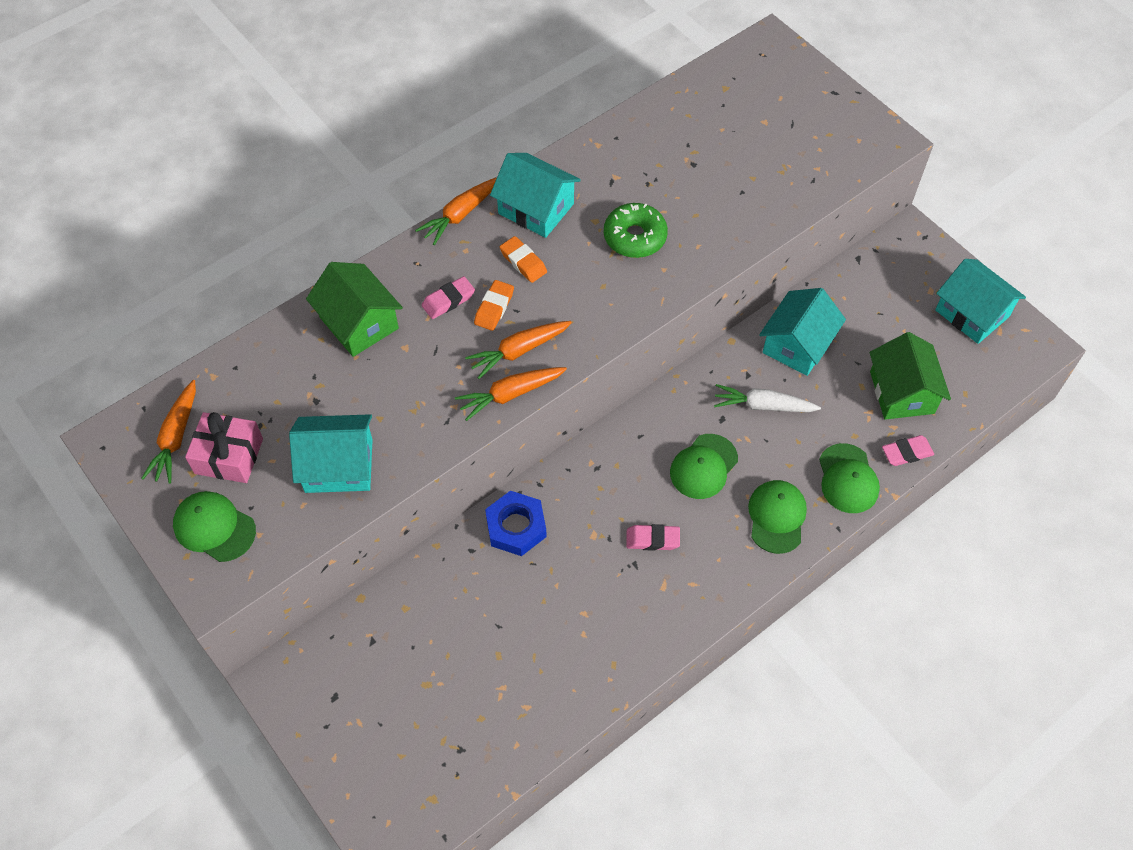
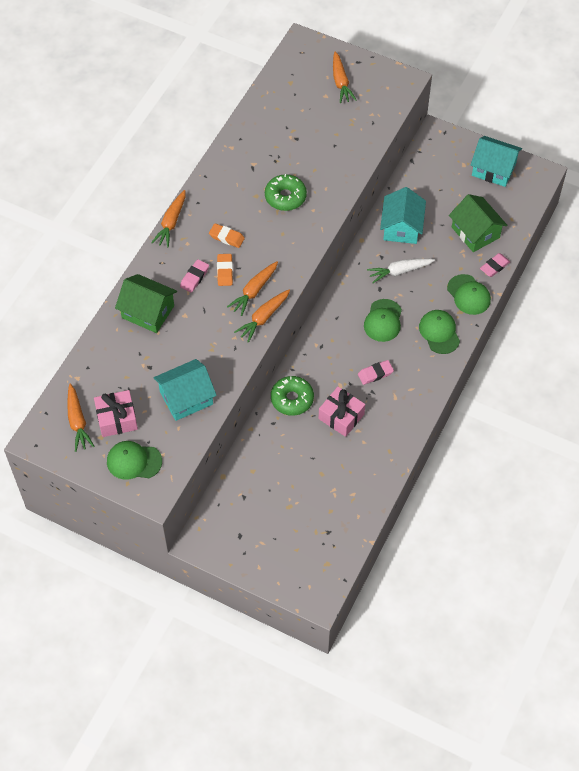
camera: 25 degrees left, 0 degrees up
(516, 527) = (292, 399): blue nut -> green donut
(536, 208) = (215, 201): turquoise house -> none
(571, 582) = (341, 416): none -> pink gift
(796, 111) = (340, 82): none -> orange carrot

